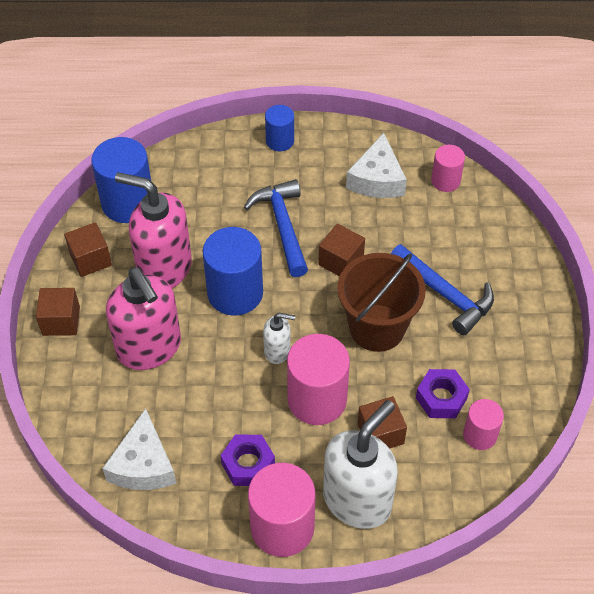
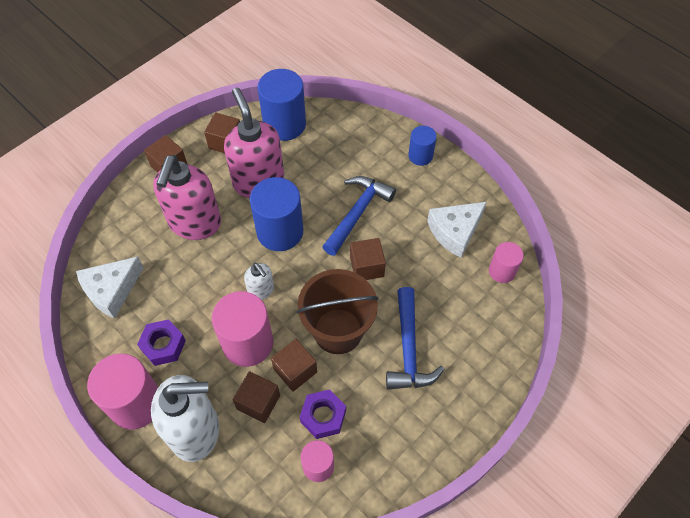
camera: 45 degrees right, 5 degrees up
(380, 385) = (295, 370): none -> brown cube

